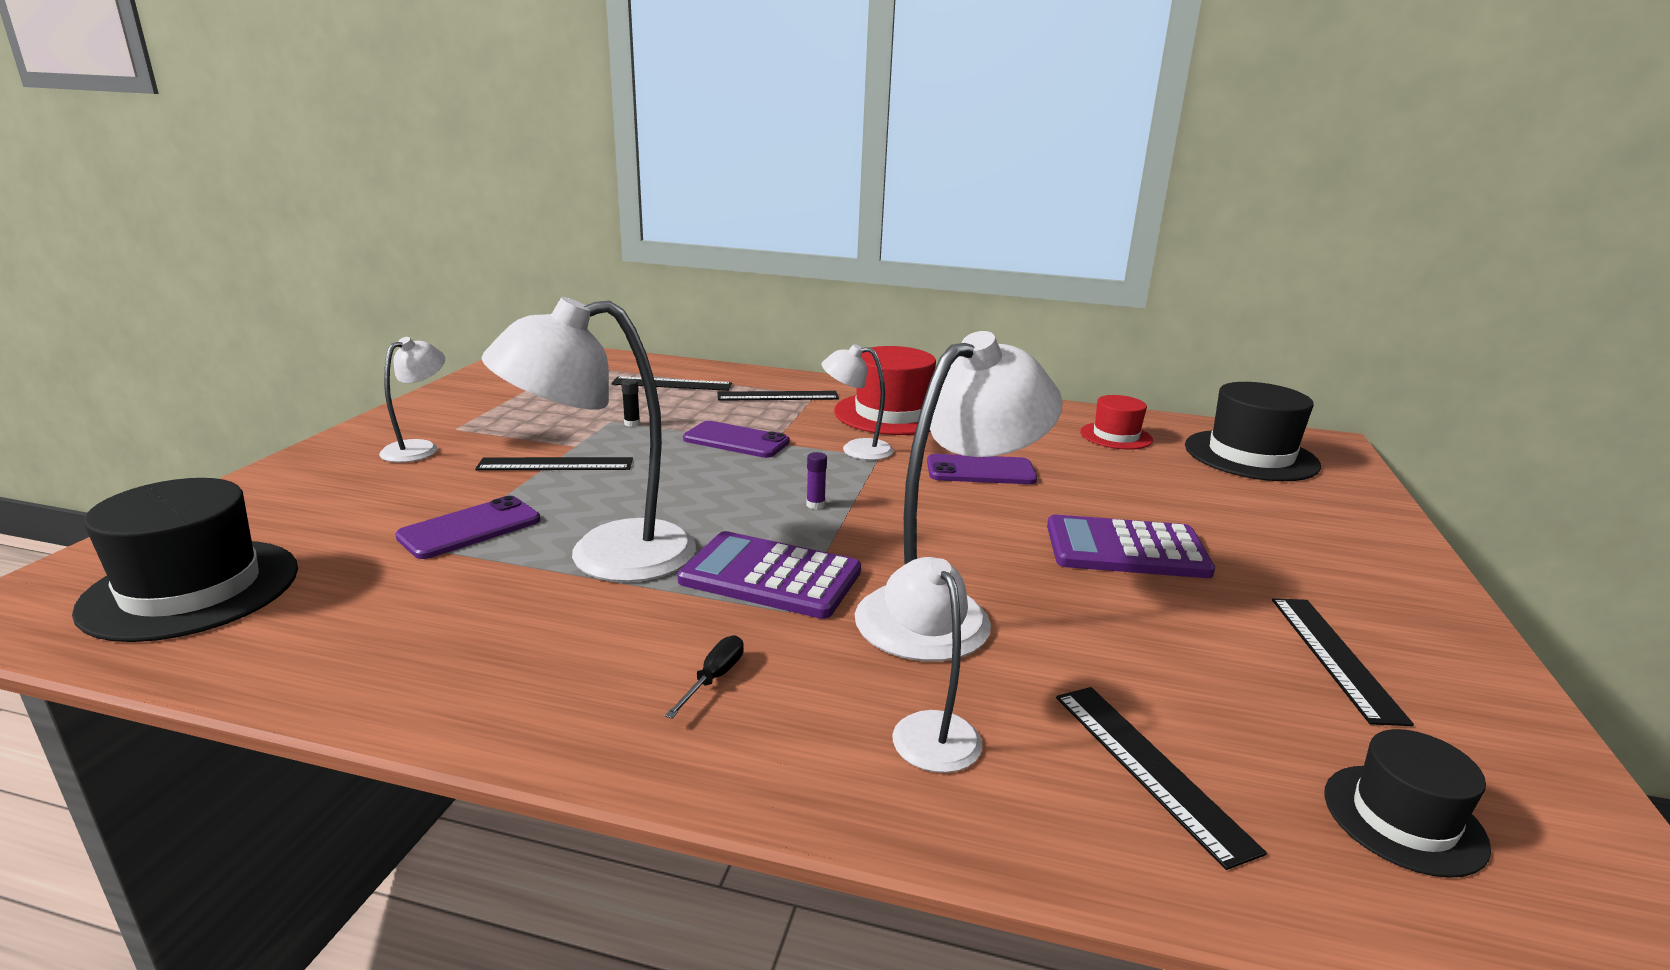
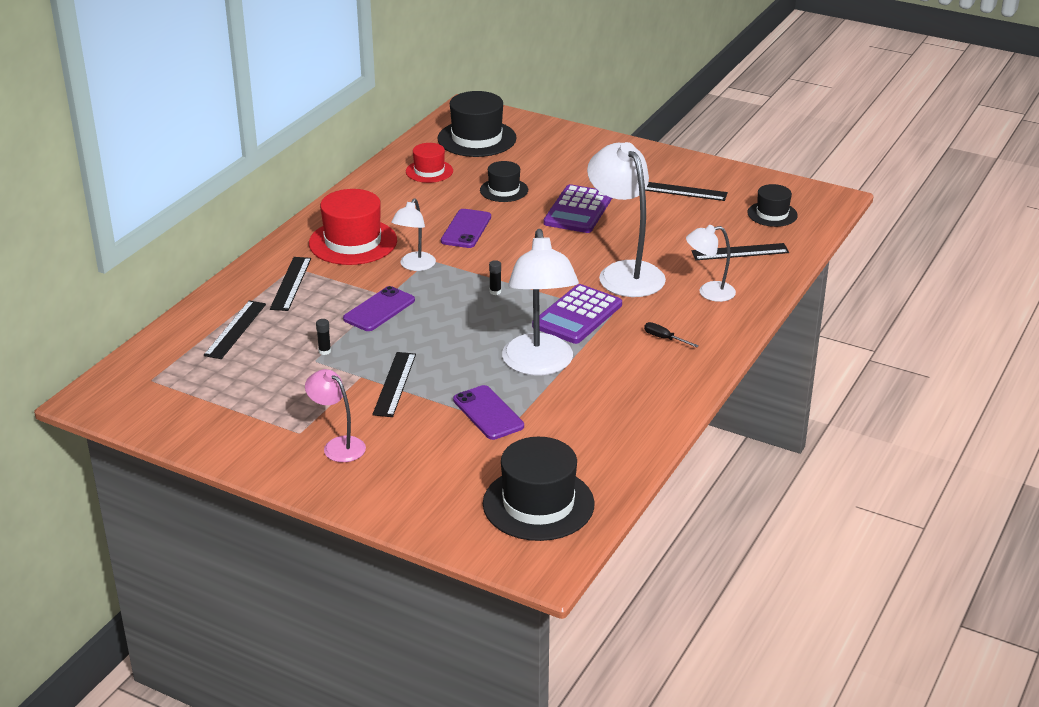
camera: 75 degrees left, 10 degrees up
(419, 448) = (338, 445): white lamp -> pink lamp
(815, 505) = (495, 292): purple glue stick -> black glue stick
(1122, 486) = (504, 190): none -> black hat

